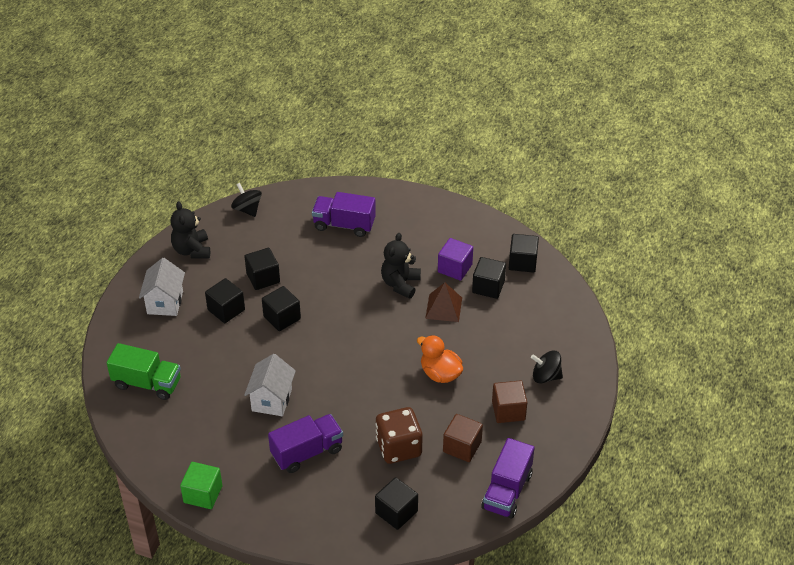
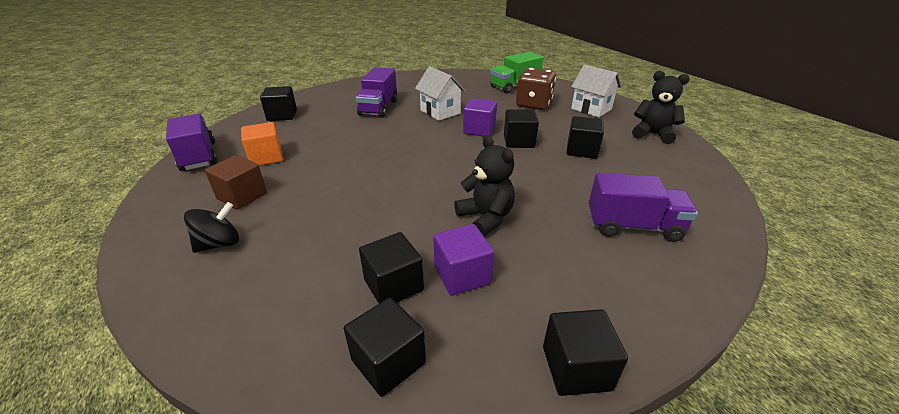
camera: 130 degrees right, 10 degrees down
(203, 494) = (406, 78): green cube -> none
(226, 310) = (556, 125): black cube -> black cube (576, 368)
(247, 209) = (706, 177): black spinning top -> none
(284, 351) = (479, 130): none -> purple cube
(344, 225) = (633, 226): purple truck -> purple truck turned 45 degrees clockwise
(398, 447) = (319, 135): brown dice -> brown dice (533, 104)
(440, 374) = (342, 183): orange duck -> none
(443, 308) = (412, 228): brown pyramid -> none
(462, 447) = (266, 157): brown cube -> orange cube

